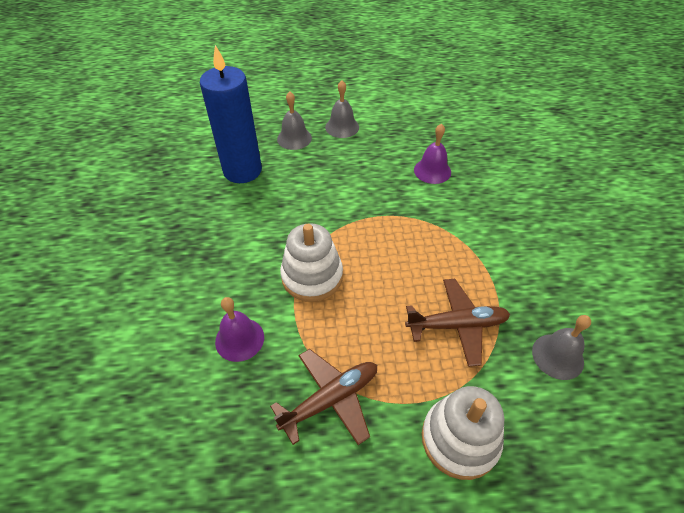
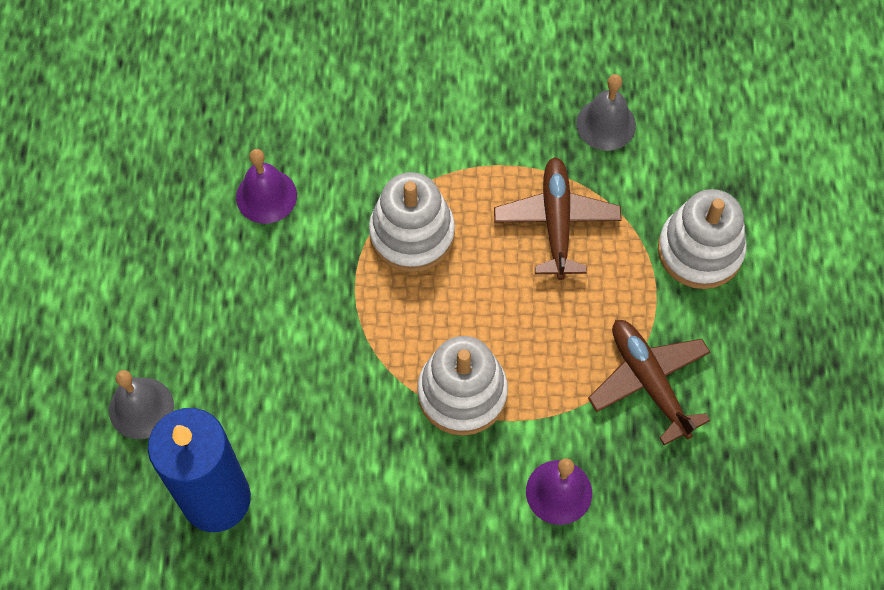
camera: 85 degrees left, 15 degrees up
(342, 127) = (124, 323): grey bell -> none
(424, 240) = (412, 234): none -> white stacking toy

